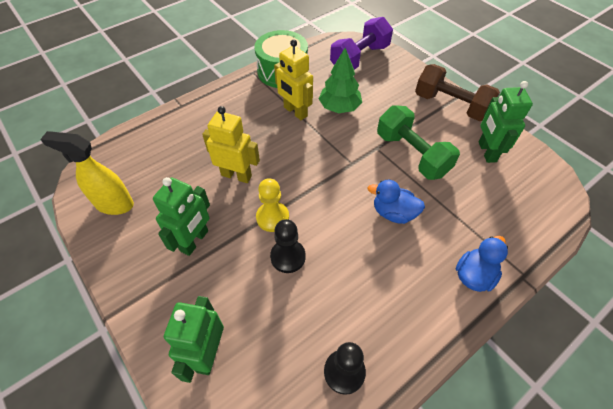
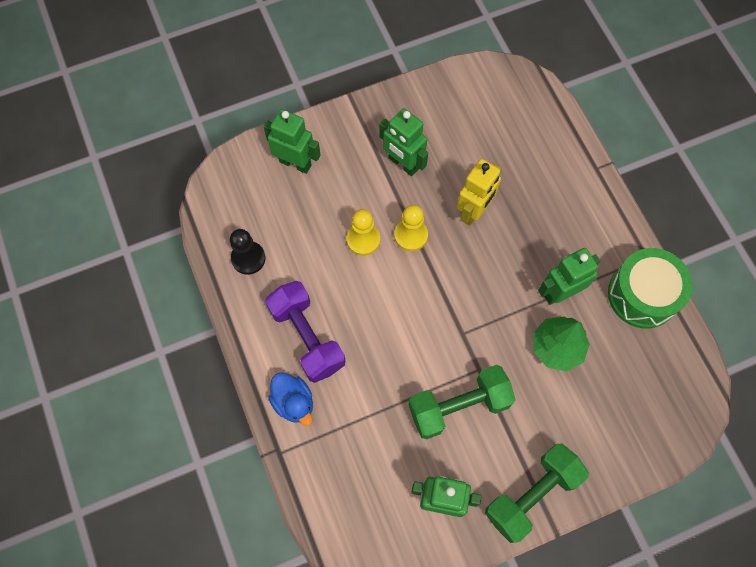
camera: 105 degrees right, 15 degrees up
(114, 204) = (464, 99): yellow spray bottle -> none
(288, 257) = (363, 240): black pawn -> yellow pawn
(295, 112) = (559, 292): yellow robot -> green robot
(360, 58) = (655, 407): purple dumbbell -> purple dumbbell (307, 337)
(393, 213) = (384, 354): blue duck -> none
(451, 105) = (531, 494): brown dumbbell -> green dumbbell

